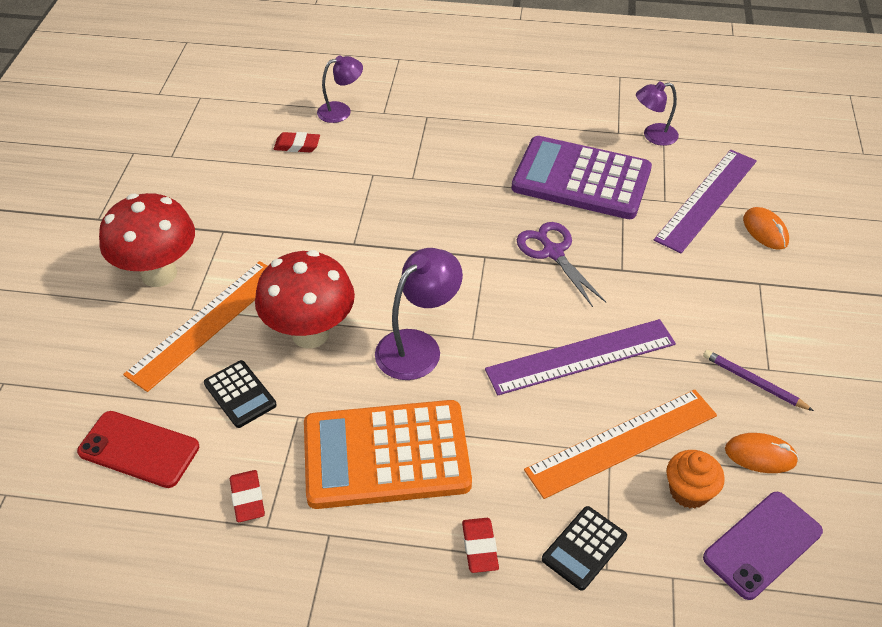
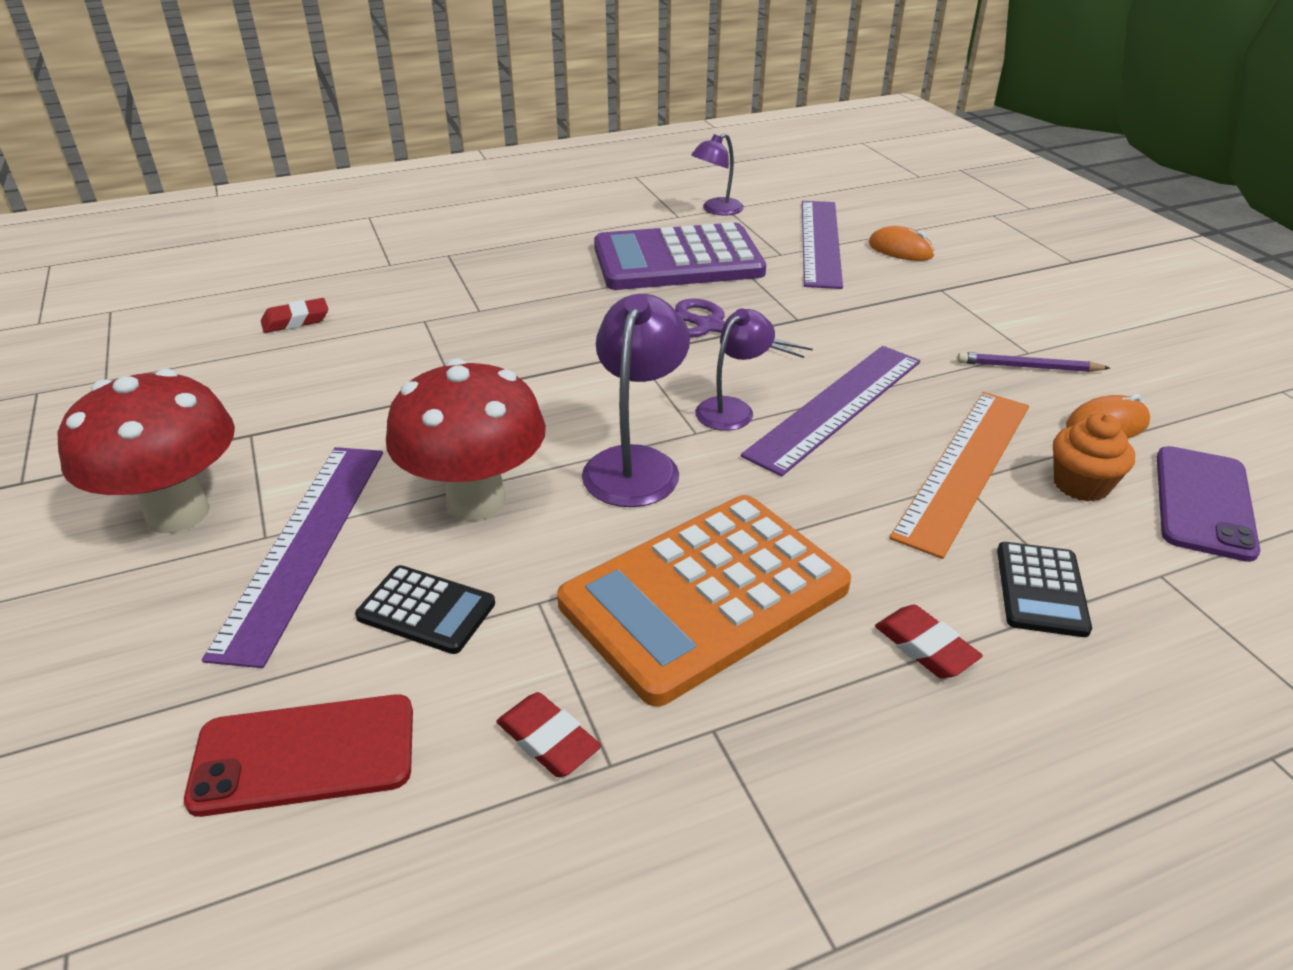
camera: 30 degrees left, 10 degrees down
(207, 323) = (304, 545): orange ruler -> purple ruler
(341, 111) = (331, 275): purple lamp -> purple lamp (731, 408)

